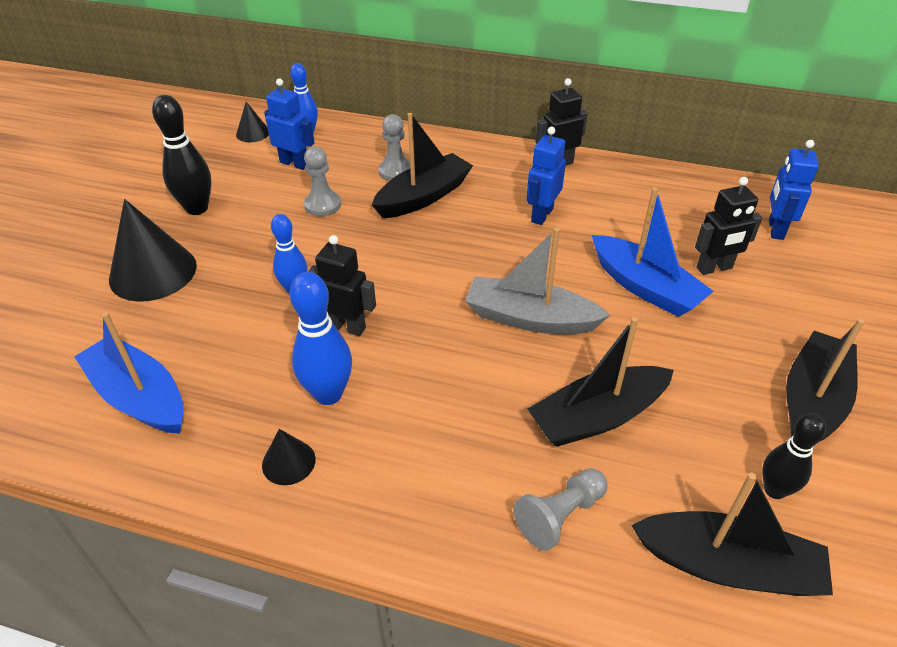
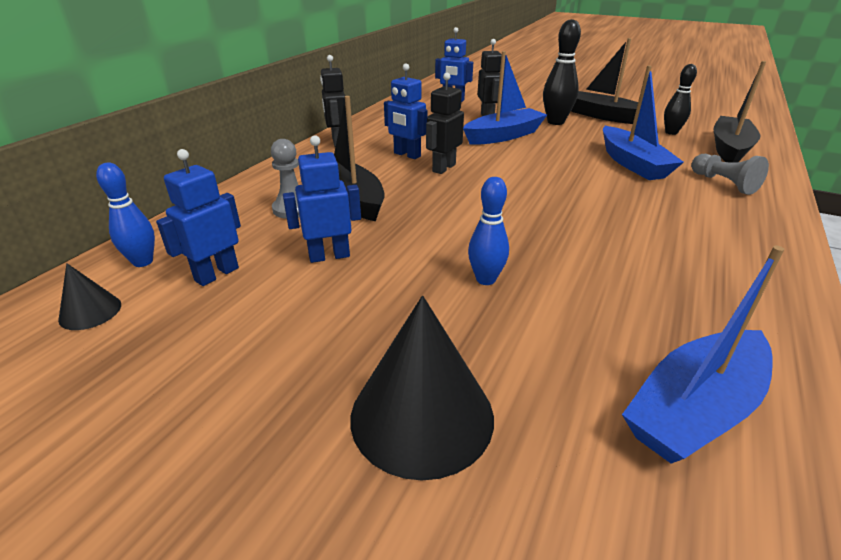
camera: 80 degrees left, 10 degrees down
(197, 208) = (268, 370): black bowling pin -> black bowling pin (555, 122)
(288, 462) = (738, 288): black cone -> none
(323, 205) = (329, 256): grey pawn -> blue robot
(328, 394) = (643, 263): blue bowling pin -> none
(347, 327) = (548, 249): black robot -> black robot (443, 168)
(530, 318) = (536, 172): grey boat -> none
(597, 417) = (633, 163): black boat -> blue boat

